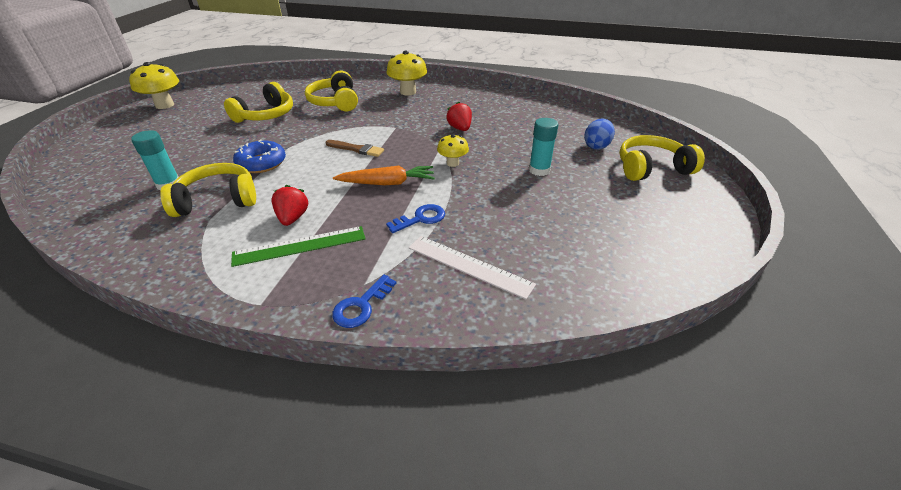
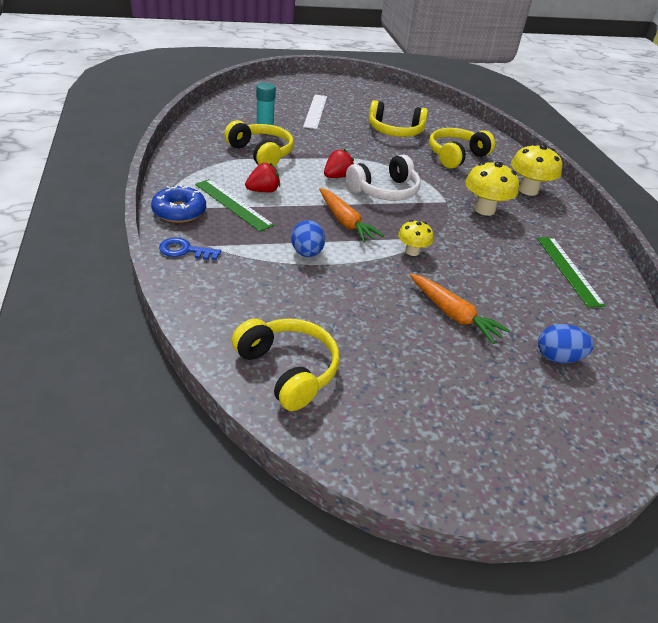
camera: 60 degrees right, 0 degrees up
(165, 105) = (364, 86): yellow mushroom -> yellow mushroom (484, 209)
(261, 163) = (322, 154): blue donut -> blue donut (179, 211)
(356, 149) = (385, 191): brown brush -> white headphones
(421, 218) = (307, 253): blue key -> blue egg
(460, 128) = (486, 242): red strawberry -> red strawberry (337, 176)
(469, 265) = (260, 294): white ruler -> white ruler (315, 111)
(509, 111) = (568, 270): none -> green ruler
(539, 170) = (453, 314): turquoise glue stick -> orange carrot
(651, 168) = (550, 417): yellow headphones -> yellow headphones (288, 370)

